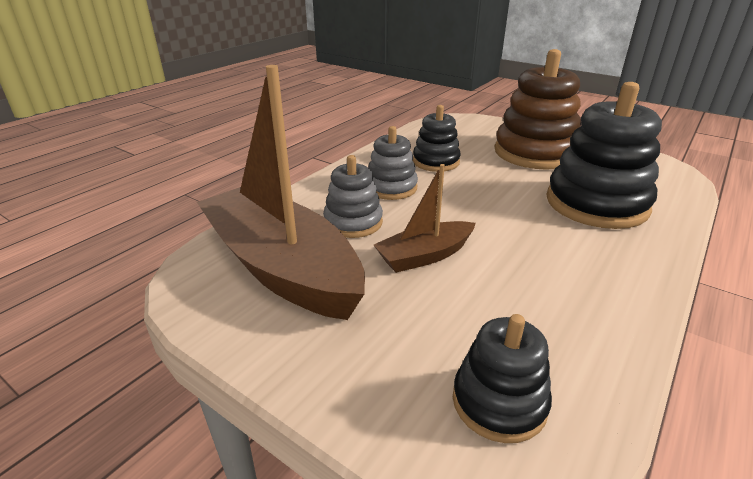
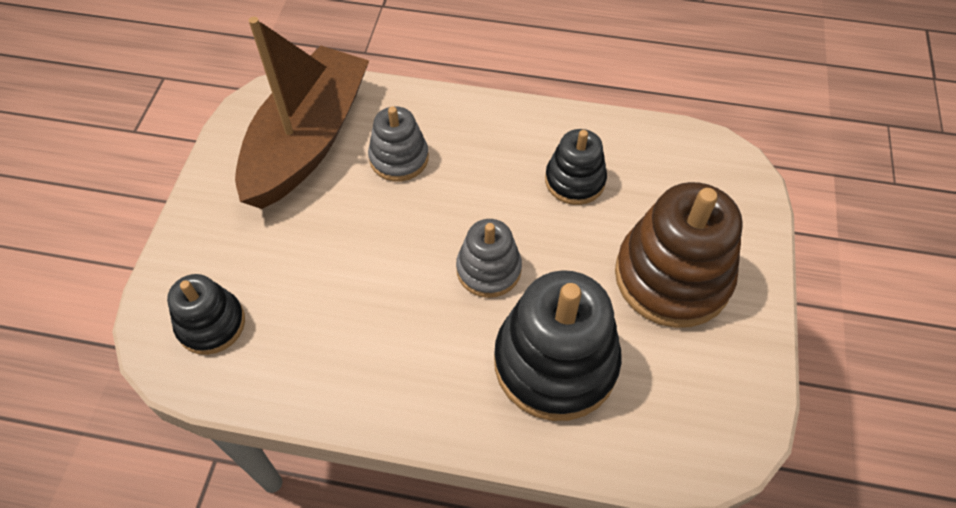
camera: 65 degrees right, 25 degrees up
(391, 187) = (484, 162): grey stacking toy -> grey stacking toy (488, 269)
(425, 256) = (368, 230): brown boat -> none

